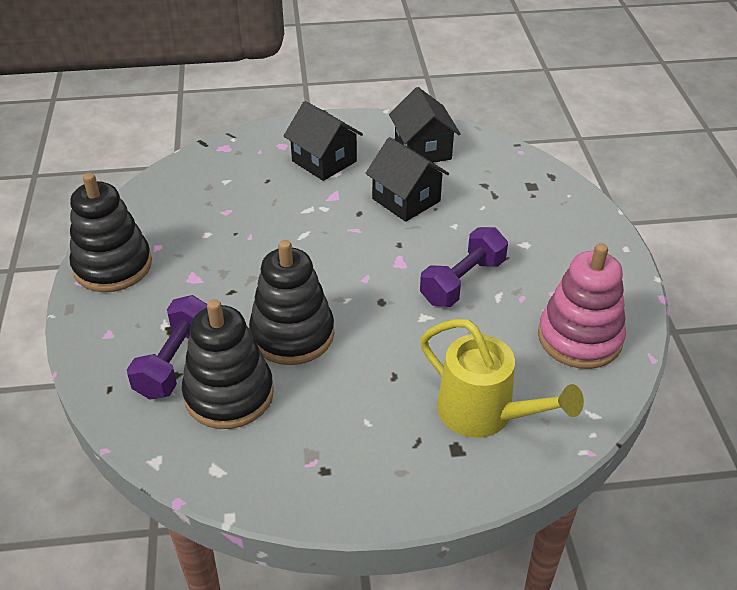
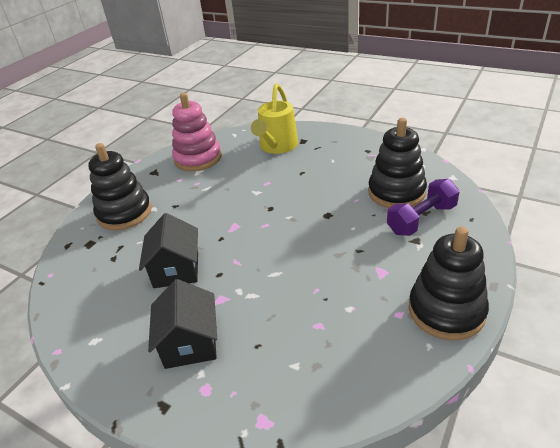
camera: 140 degrees left, 5 degrees down
(292, 334) = (338, 209): black stacking toy -> black stacking toy (124, 213)
(422, 150) = (105, 312): black house -> none
(462, 281) = (214, 201): purple dumbbell -> none
(485, 414) = (277, 147): yellow watering can -> yellow watering can turned 150 degrees counterclockwise

